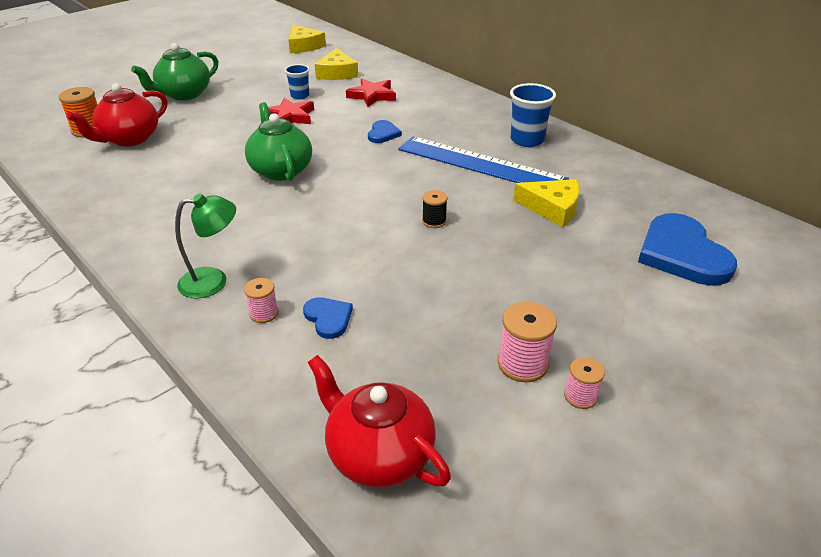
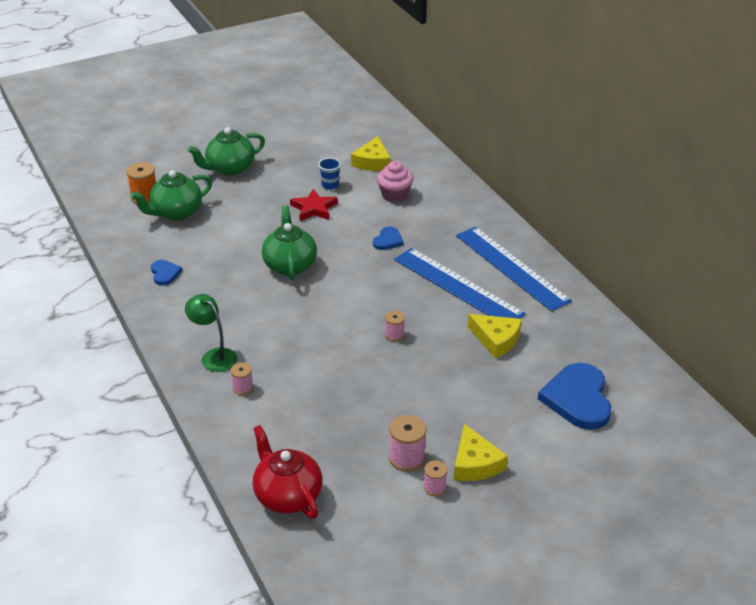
camera: 15 degrees right, 0 degrees up
(129, 139) = (176, 212): red teapot -> green teapot
(213, 281) = (214, 356): green lamp -> green lamp turned 135 degrees counterclockwise
(304, 46) = (353, 122): yellow cheese -> yellow cheese (475, 463)
(328, 318) = (286, 400): blue heart -> blue heart (165, 273)
(372, 95) = (394, 195): red star -> pink cupcake
(434, 221) = (394, 335): black spool -> pink spool
(527, 140) = (511, 267): blue cup -> blue ruler

